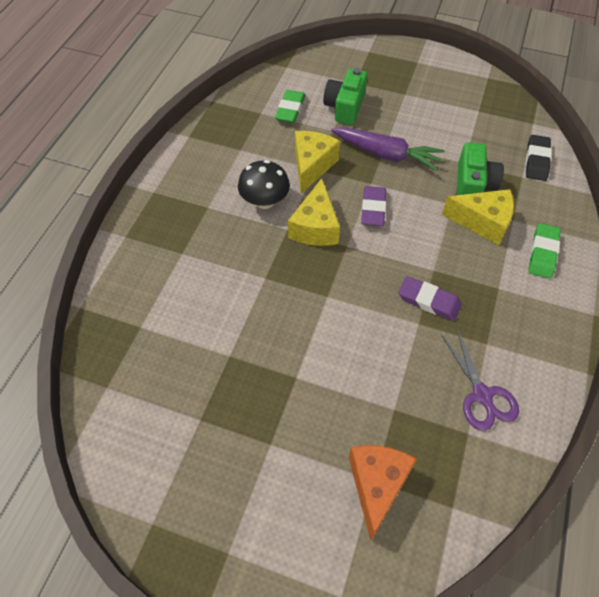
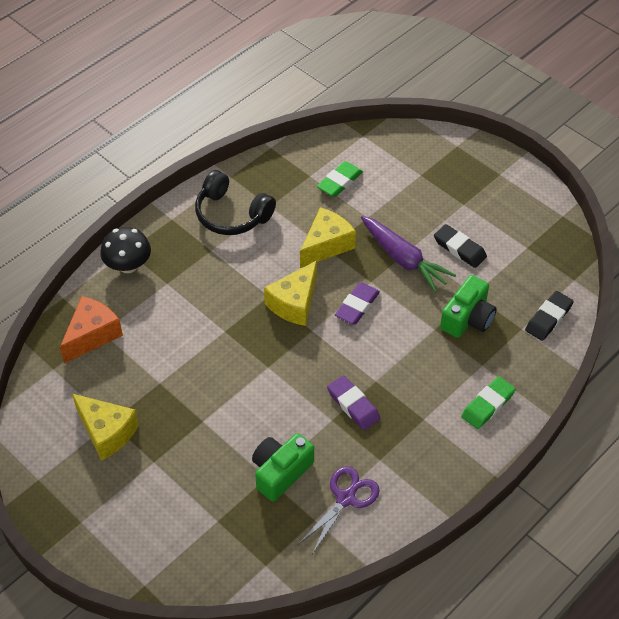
camera: 25 degrees right, 5 degrees down
(209, 168) = (232, 214): none -> black headphones
(264, 201) = (263, 263): black mushroom -> black mushroom (128, 265)
(345, 107) = (394, 197): green camera -> green camera (280, 472)
(377, 485) = (217, 525): orange cheese -> orange cheese (92, 335)
(426, 130) = (459, 249): none -> black eraser
(482, 222) = (451, 356): yellow cheese -> yellow cheese (106, 432)
(482, 396) = (346, 498): purple scissors -> purple scissors turned 150 degrees counterclockwise

